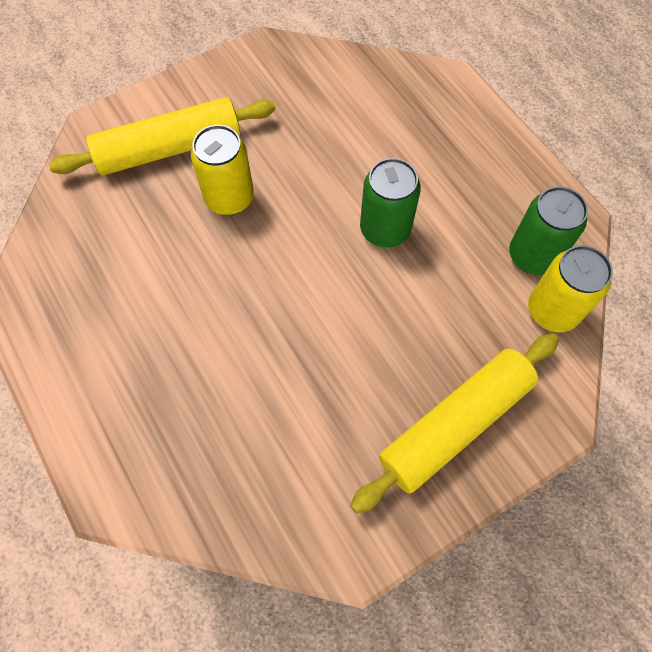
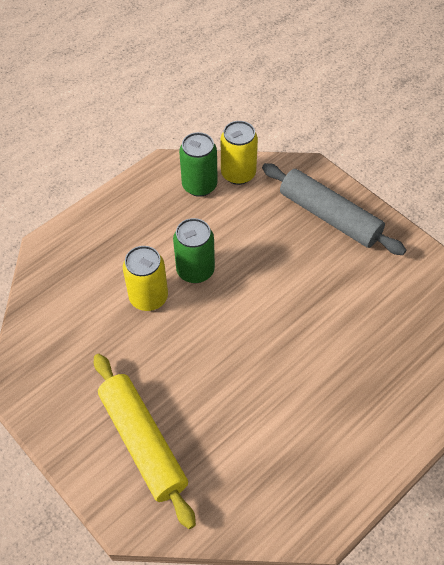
camera: 100 degrees left, 10 degrees down
(229, 198) = (186, 381): yellow can -> yellow can (148, 297)
(455, 425) = (329, 216): yellow rolling pin -> grey rolling pin

